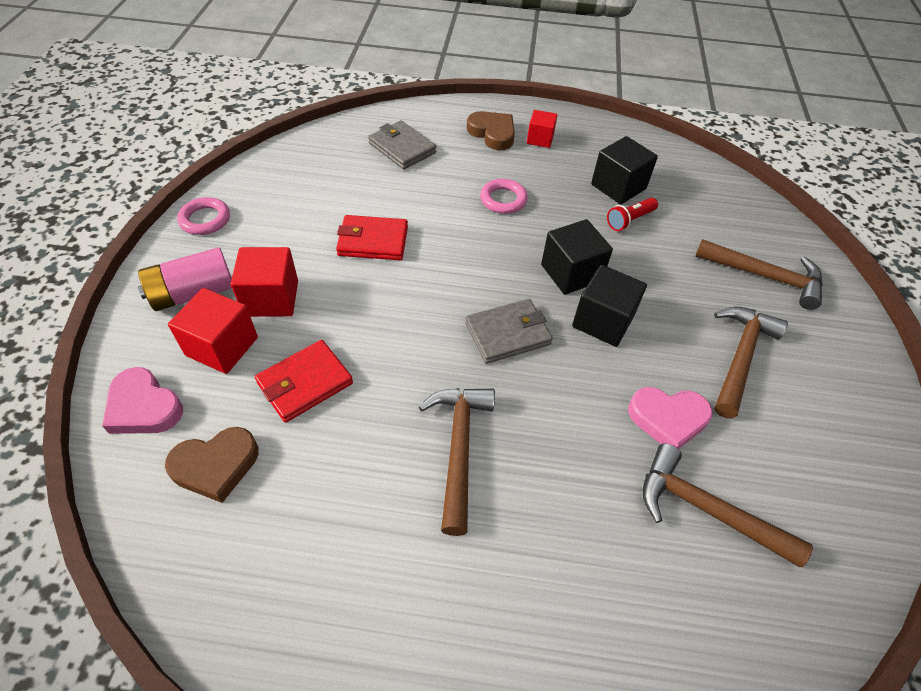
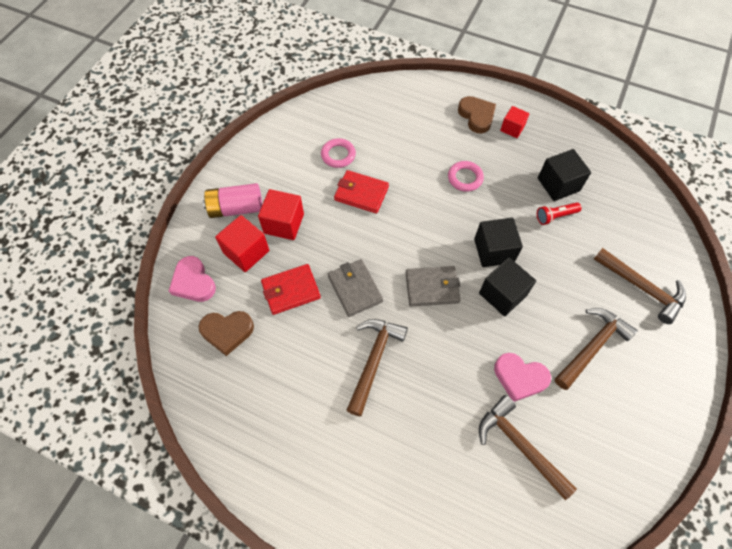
camera: 20 degrees right, 10 degrees up
(205, 219) = (254, 152): pink ring -> pink ring (338, 155)
(402, 148) = (404, 117): grey wallet -> grey wallet (355, 289)

